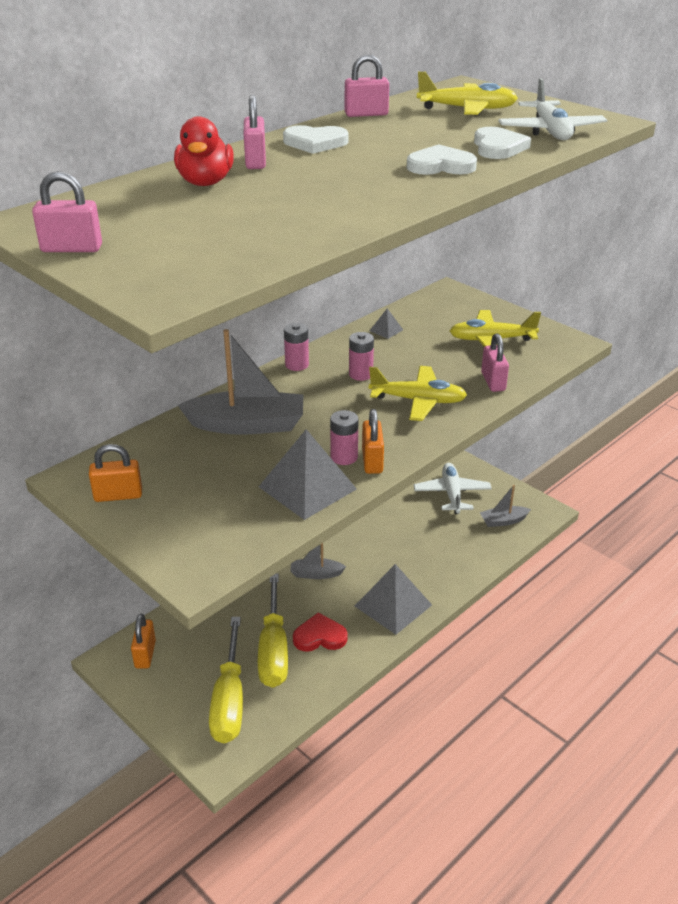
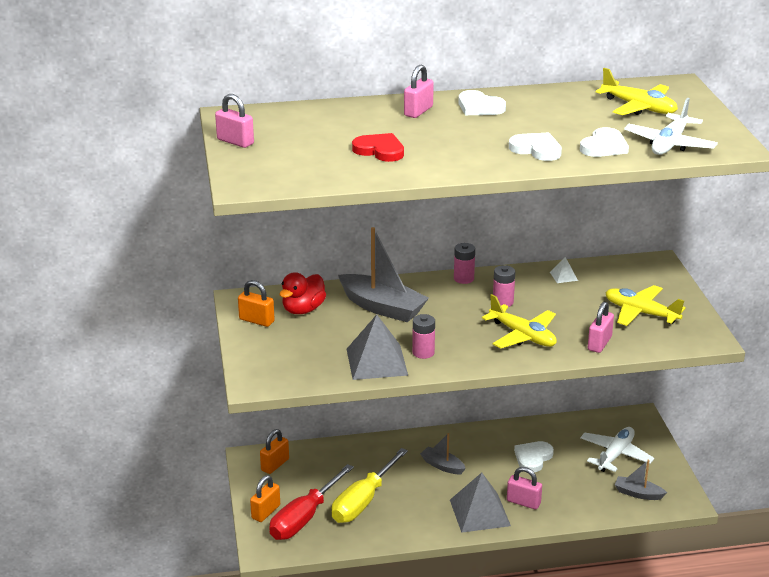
camera: 35 degrees right, 5 degrees down
(205, 182) = (365, 118): red duck -> red duck (303, 309)
(229, 701) = (303, 518): yellow screwdriver -> red screwdriver
(320, 636) = (404, 508): red heart -> red heart (380, 150)
(366, 114) = (554, 92): pink padlock -> pink padlock (523, 502)
(372, 461) = (439, 362): orange padlock -> orange padlock (266, 512)
(386, 330) = (563, 276): grey pyramid -> white pyramid
(388, 528) = (533, 458): none -> white heart

